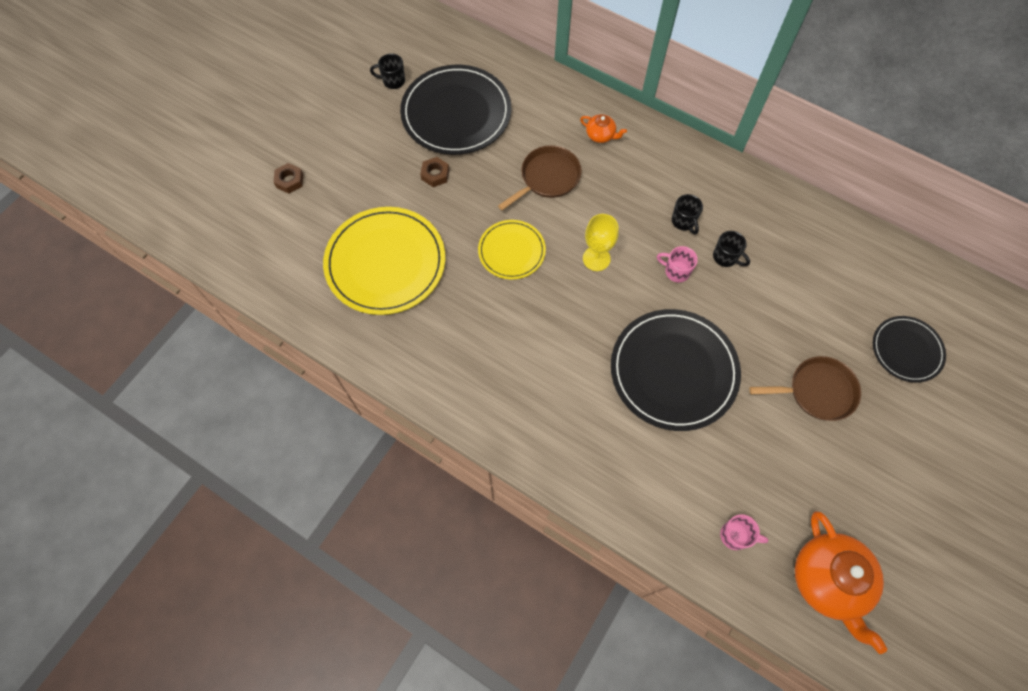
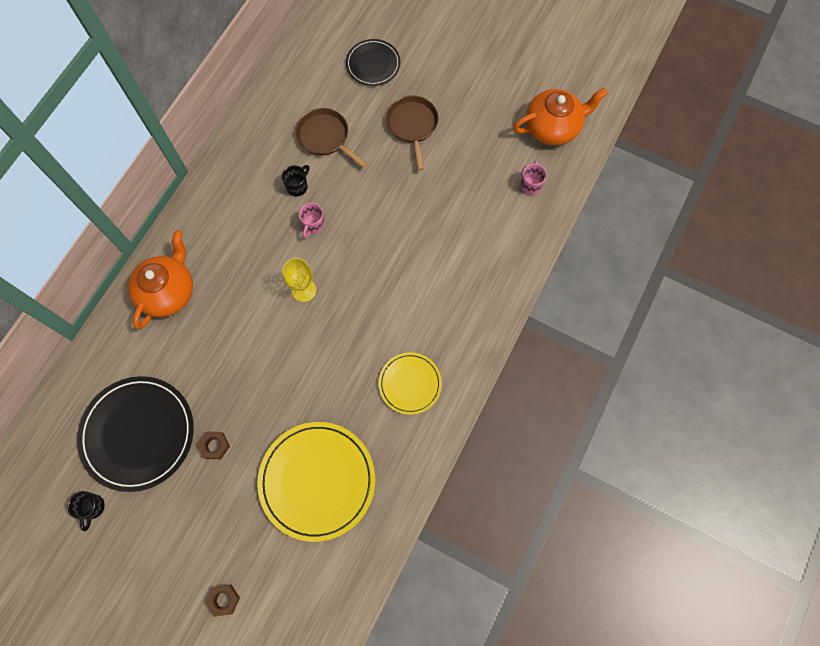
camera: 95 degrees left, 5 degrees up
(511, 251) = (299, 364): yellow plate -> yellow plate (410, 384)
(547, 178) = (217, 337): brown pan -> brown pan (325, 137)
(600, 135) = (168, 292): orange teapot -> orange teapot, size x2.13
(673, 371) = (405, 226): black plate -> none
(683, 221) = (263, 219): black mug -> none

